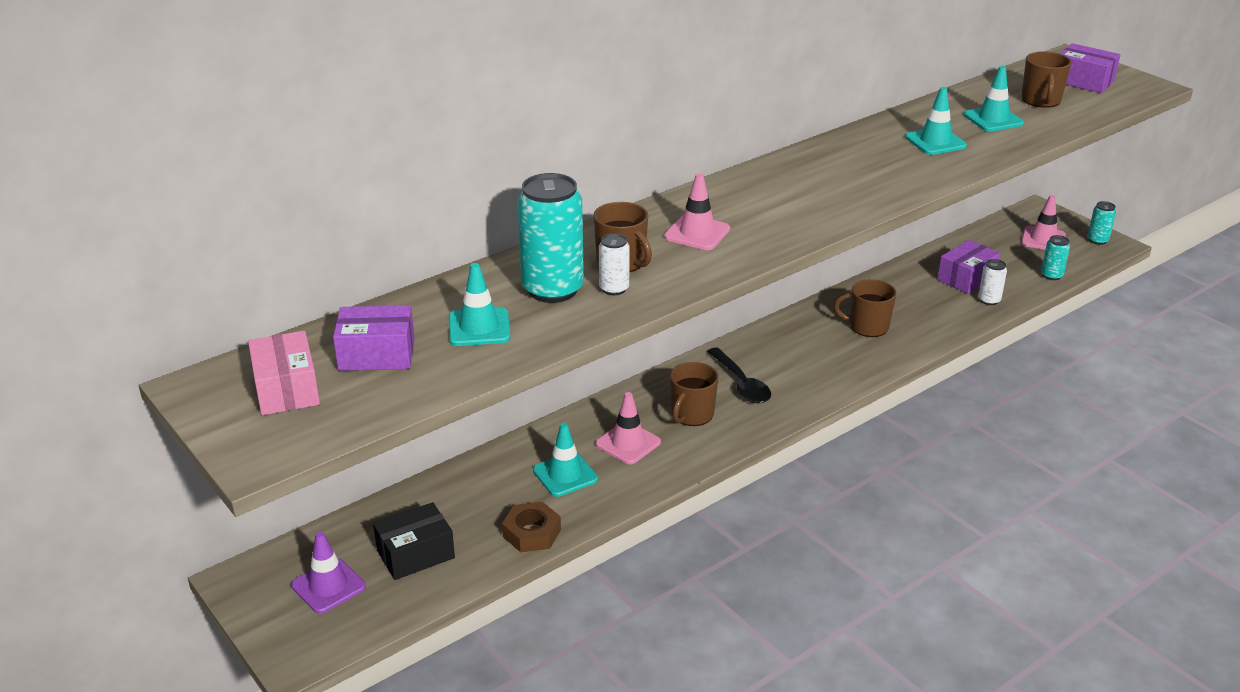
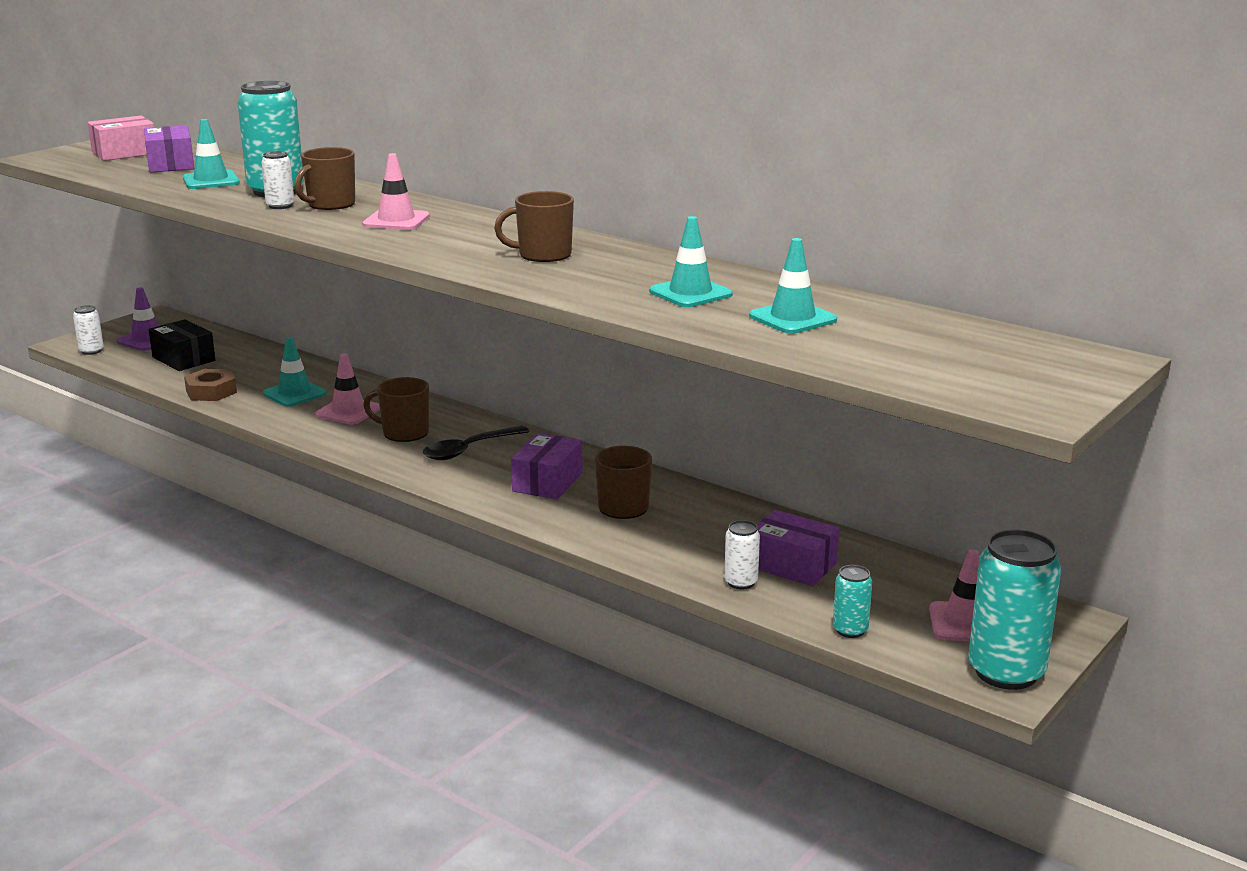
camera: 75 degrees right, 10 degrees down
(339, 635) = (91, 351): none -> white can
(1041, 100) = (891, 342): brown mug -> brown mug (543, 255)
(1083, 81) = (1005, 367): purple box -> purple box (547, 482)
(1097, 240) = (1006, 672): turquoise can -> turquoise can, size x2.06

